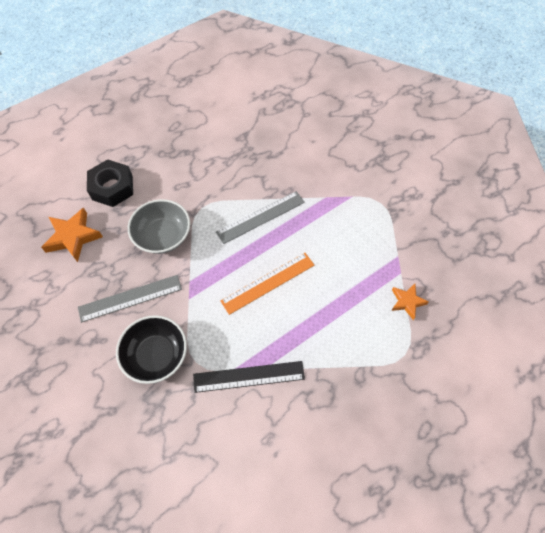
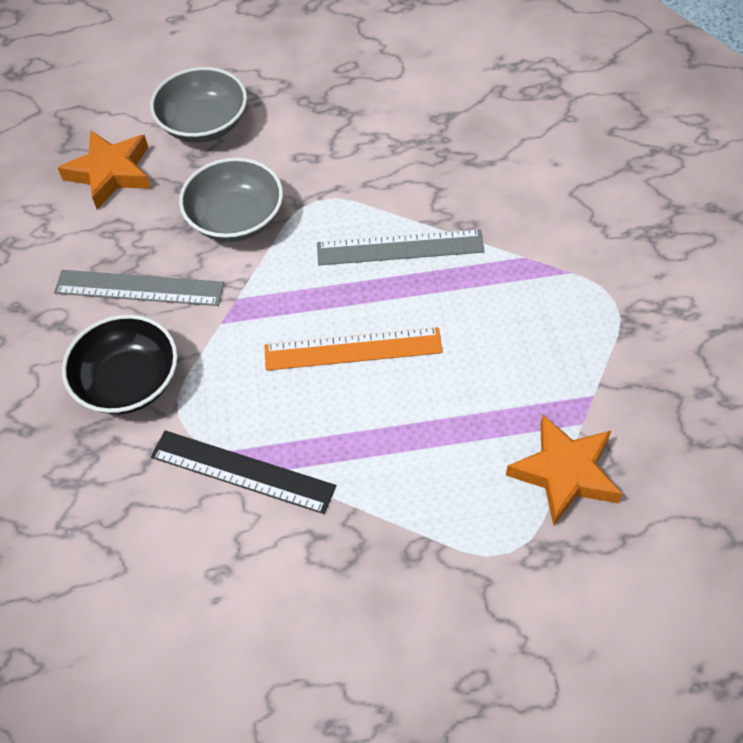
camera: 30 degrees right, 5 degrees down
(112, 187) = (204, 124): black nut -> grey bowl
(407, 302) = (565, 473): orange star -> orange star, size x1.62

